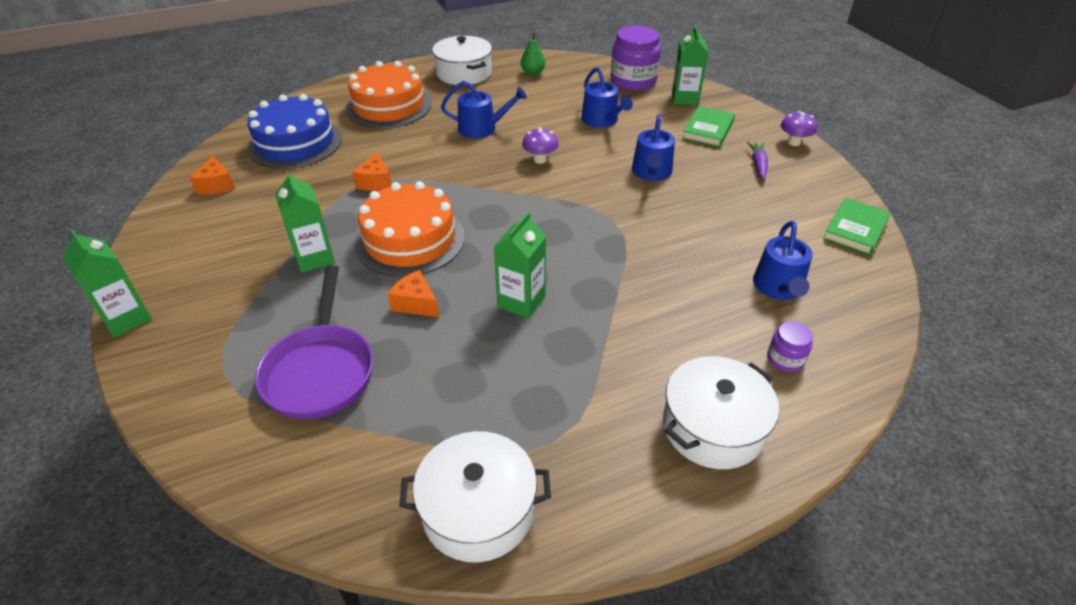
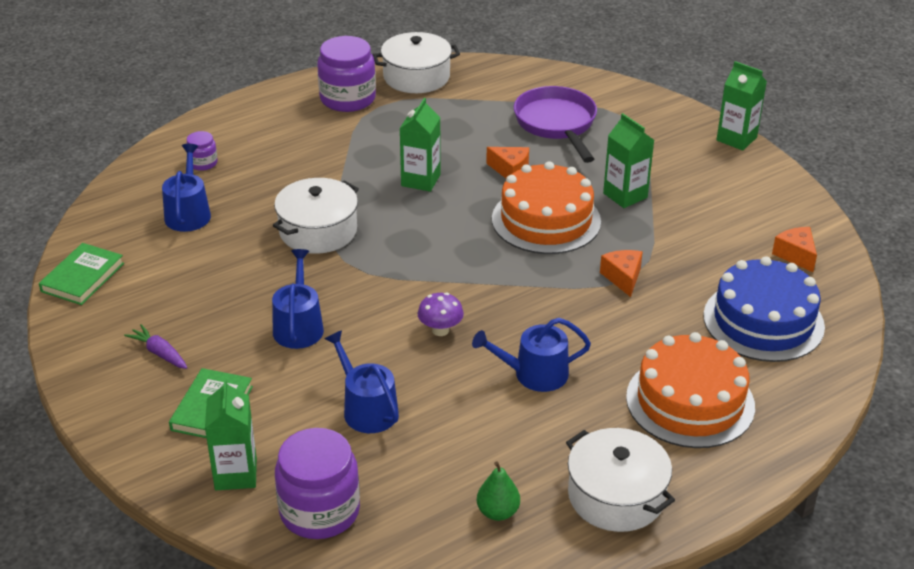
camera: 170 degrees right, 5 degrees down
(596, 466) = (347, 99): none -> purple jar
(713, 427) = (268, 122): white pot -> white pot (318, 231)
(758, 164) = (159, 353): purple carrot -> purple carrot turned 135 degrees clockwise
(794, 142) = (95, 397): purple mushroom -> none

